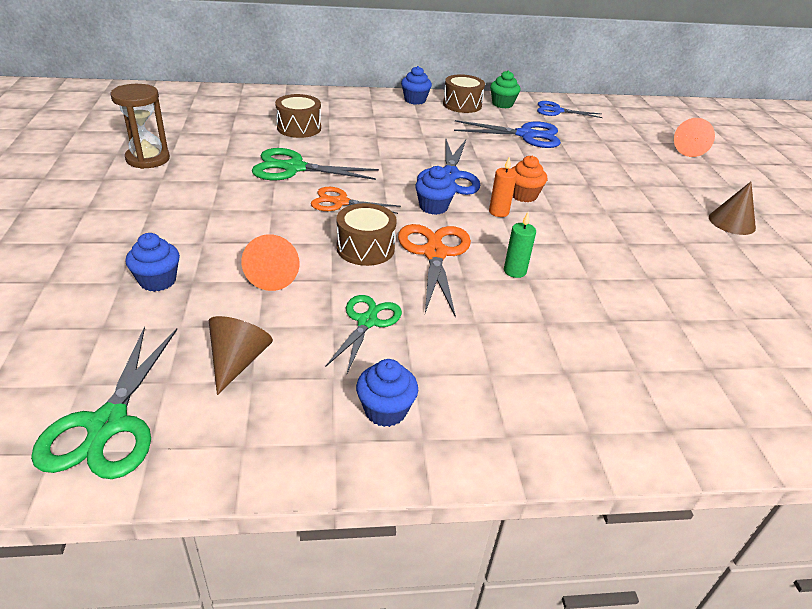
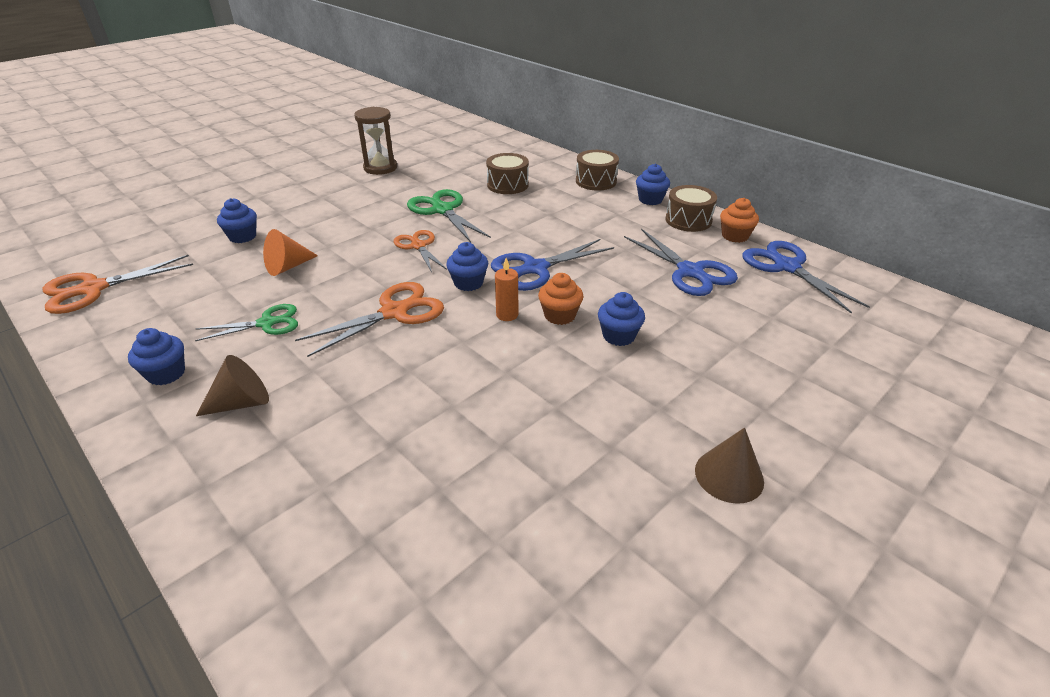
camera: 55 degrees right, 0 degrees up
(108, 424) = (94, 289): green scissors -> orange scissors
(238, 361) = (180, 298): brown cone -> brown cone (242, 403)
(365, 248) = (365, 282): brown drum -> brown drum (596, 181)
(502, 104) = (735, 236): green cupcake -> orange cupcake
(515, 271) = (414, 360): green candle -> none
(557, 111) = (787, 267): blue scissors -> blue scissors, size x1.51
(571, 189) = (618, 336): none -> blue cupcake
(687, 150) = (875, 382): orange cone -> none

